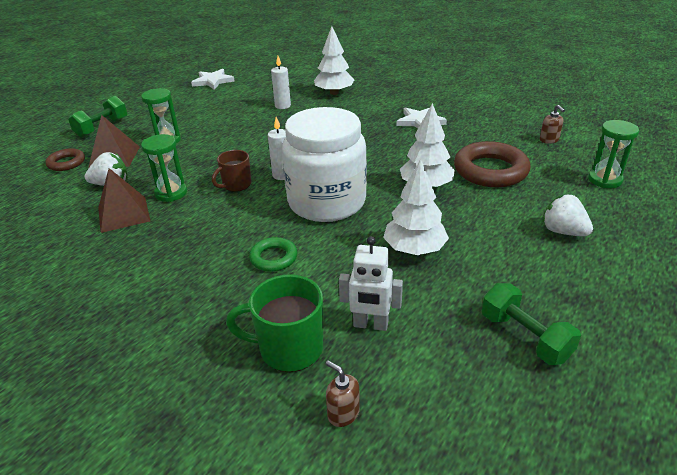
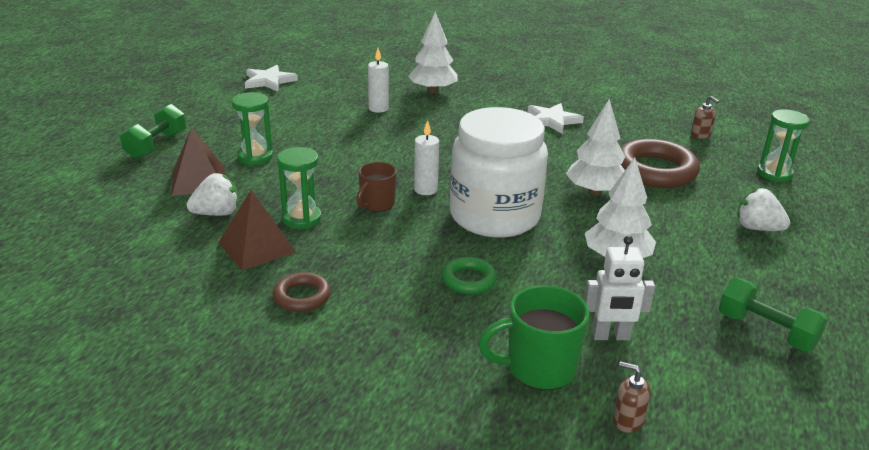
camera: 15 degrees left, 5 degrees down
(66, 163) = (137, 191): brown ring -> brown ring (302, 296)

